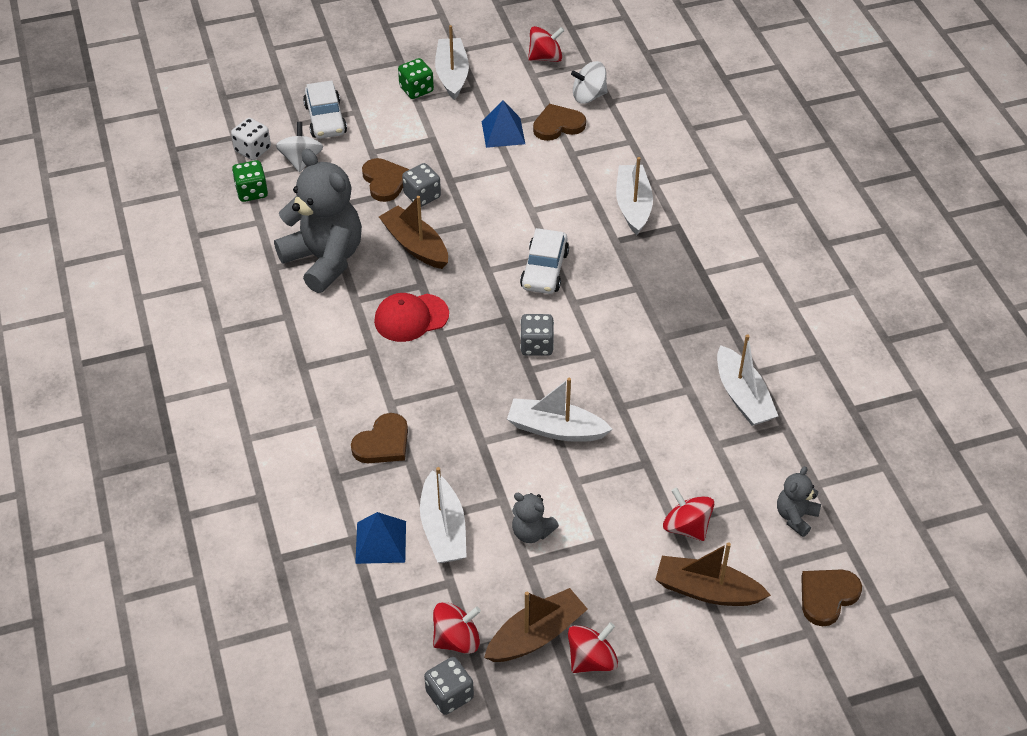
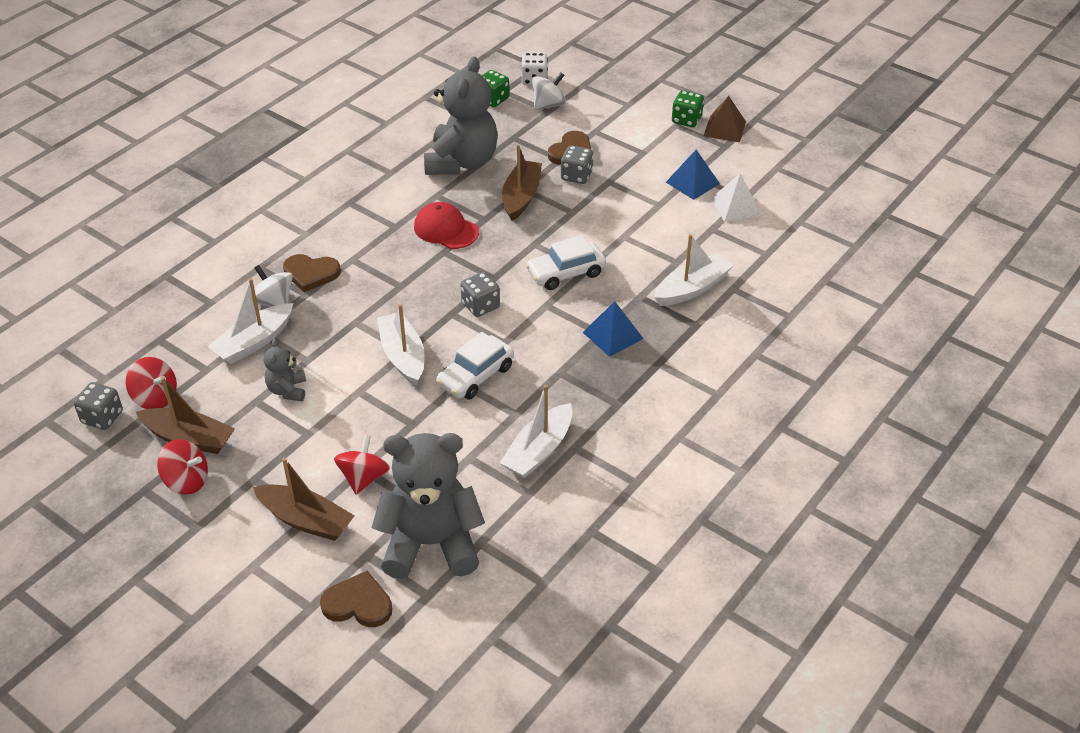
camera: 55 degrees right, 5 degrees down
(325, 119) = (603, 95): white car -> white car (475, 376)
(381, 542) = (217, 317): blue pyramid -> blue pyramid (612, 335)
(452, 75) = (724, 128): white boat -> brown pyramid
(545, 58) = (805, 164): red spinning top -> none
(558, 125) = (736, 206): brown heart -> white pyramid
(588, 96) = (790, 207): white spinning top -> white spinning top (273, 302)
(707, 590) = (306, 520): brown boat -> brown boat turned 135 degrees clockwise
(795, 517) = (431, 544): grey teddy bear -> grey teddy bear, size x2.18

